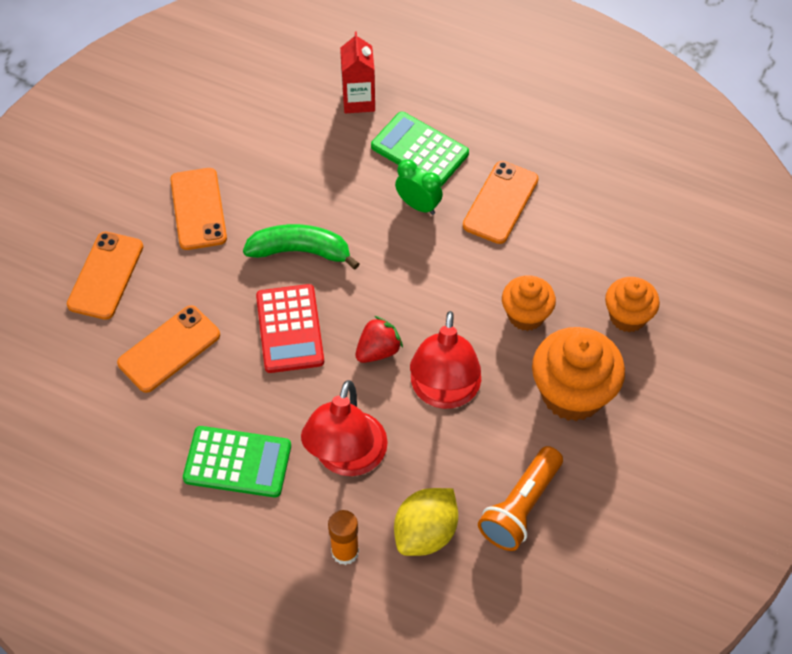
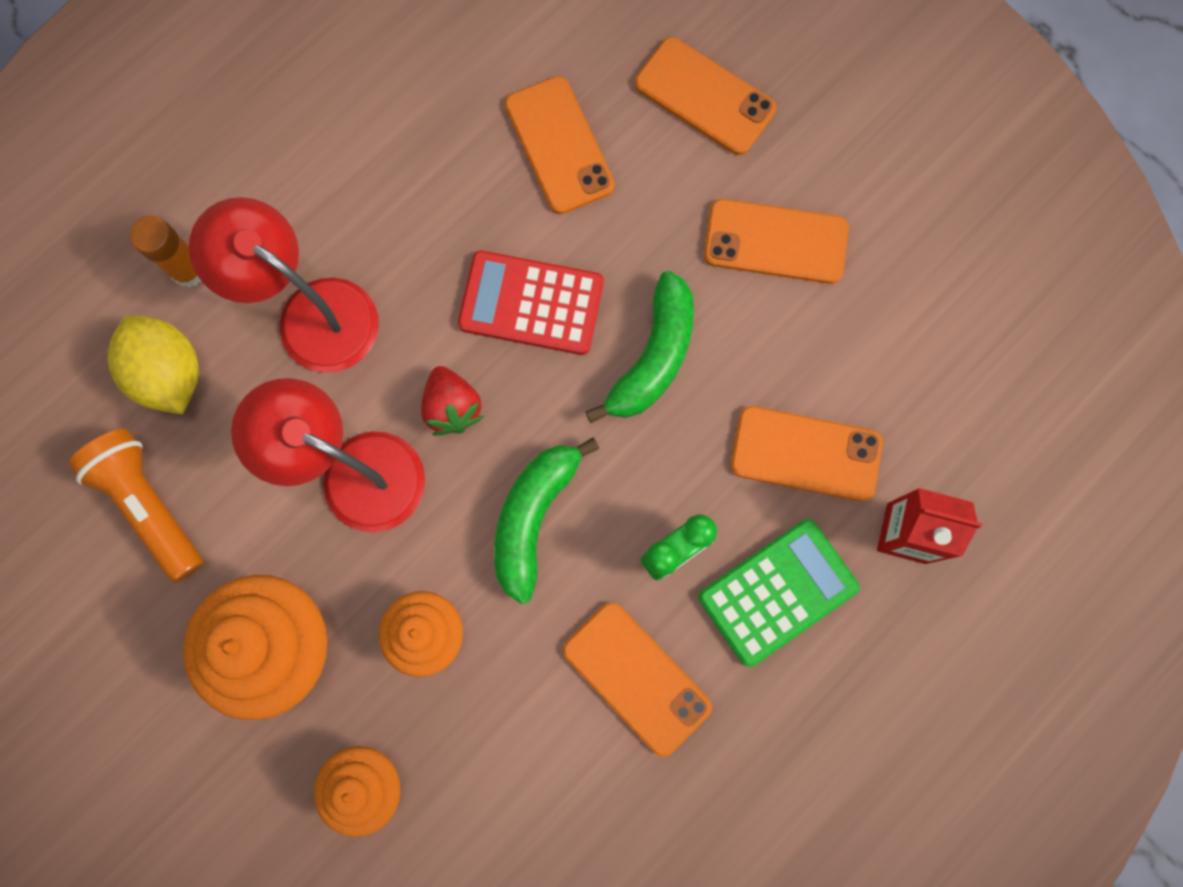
camera: 110 degrees right, 20 degrees up
(237, 462) = (362, 182): green calculator -> none
(331, 158) = (805, 454): none -> orange phone
(429, 283) = (533, 517): none -> green banana

